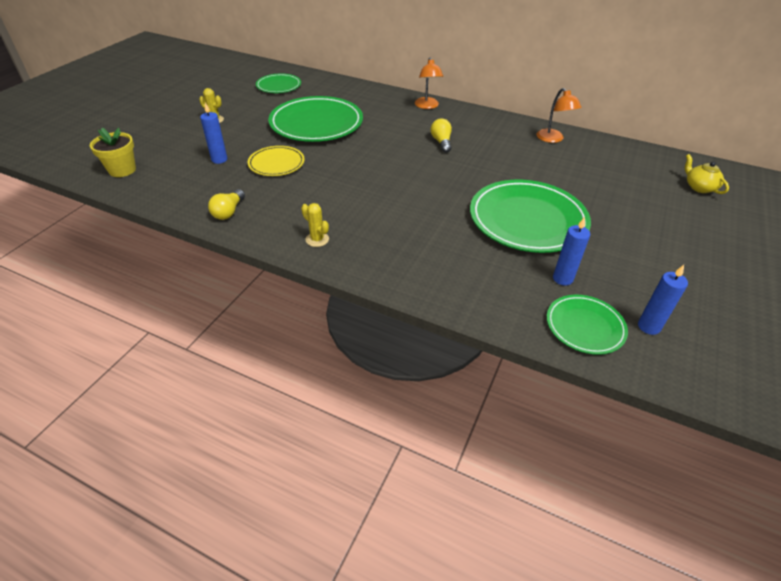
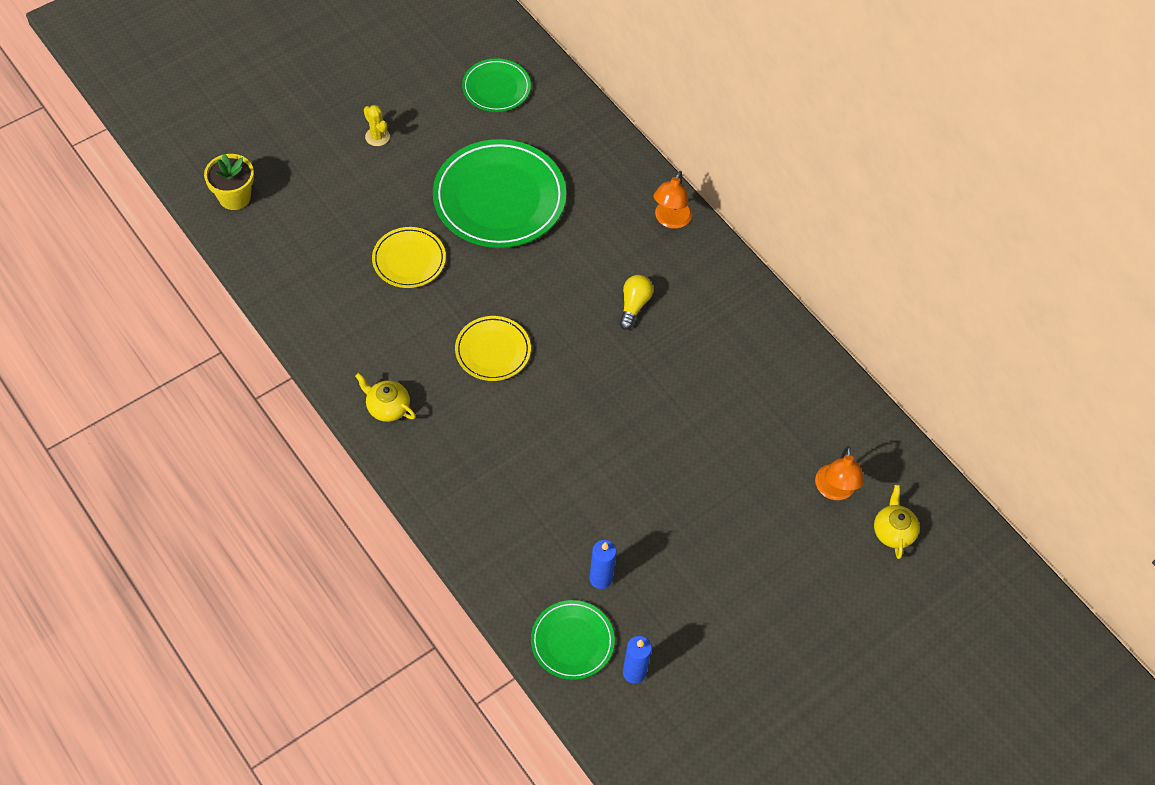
camera: 25 degrees right, 15 degrees up
(219, 159) = (348, 223): blue candle -> none
(228, 212) = (318, 322): yellow light bulb -> none
(317, 239) = (387, 407): yellow cactus -> yellow teapot
(371, 187) = (493, 351): none -> yellow plate
(527, 220) = (632, 484): green plate -> none
(553, 139) = (786, 363): orange lamp -> orange lamp (834, 490)

